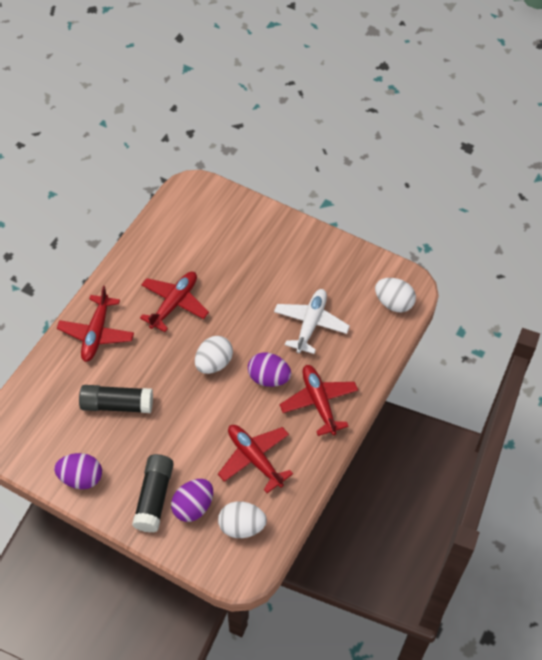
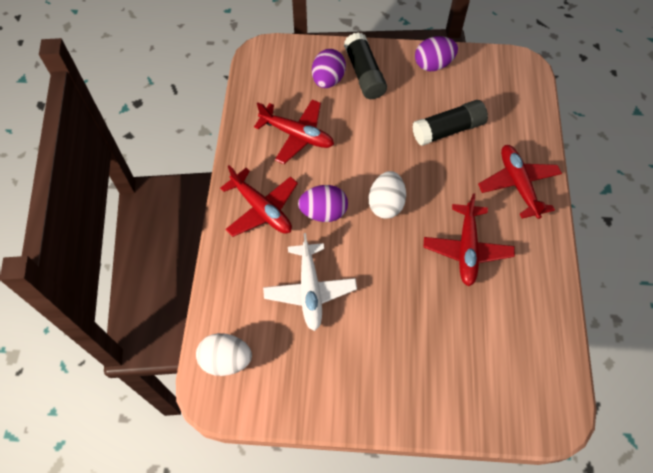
camera: 155 degrees right, 5 degrees up
(242, 526) = (279, 81): white egg -> none

